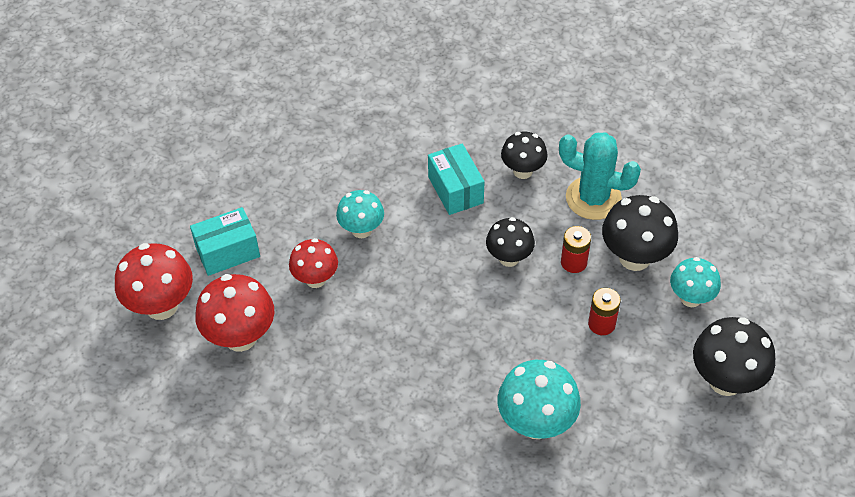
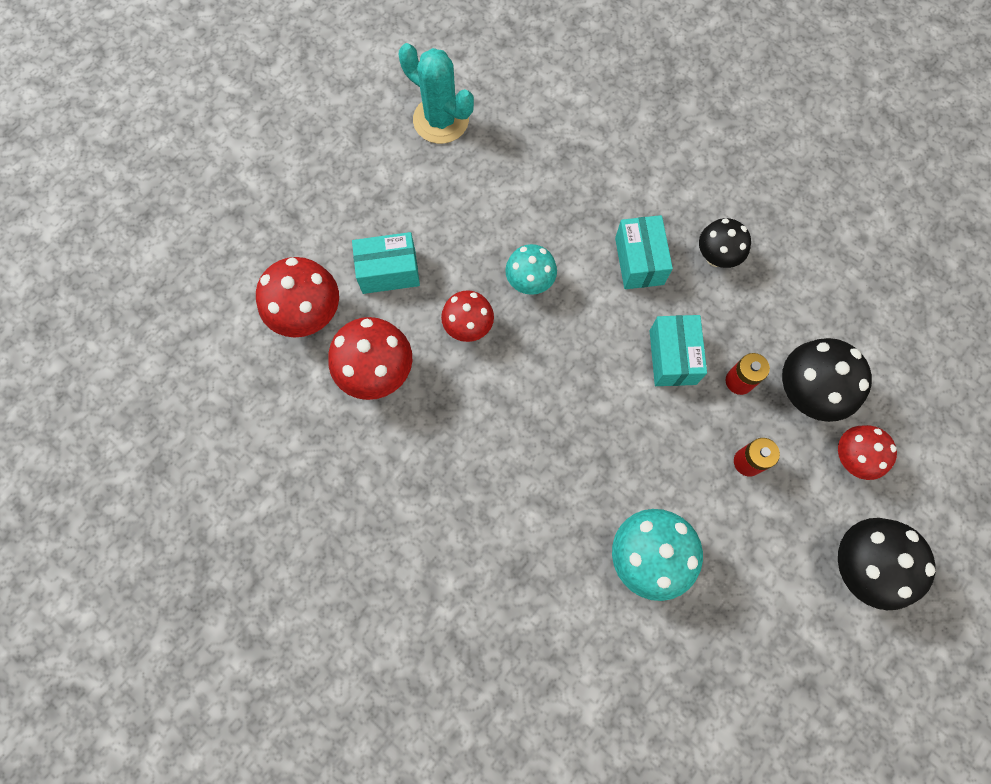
camera: 15 degrees right, 20 degrees up
(509, 258) = (672, 357): black mushroom -> turquoise box
(593, 198) = (782, 310): turquoise cactus -> turquoise cactus (441, 120)
(690, 298) = (851, 458): turquoise mushroom -> red mushroom

